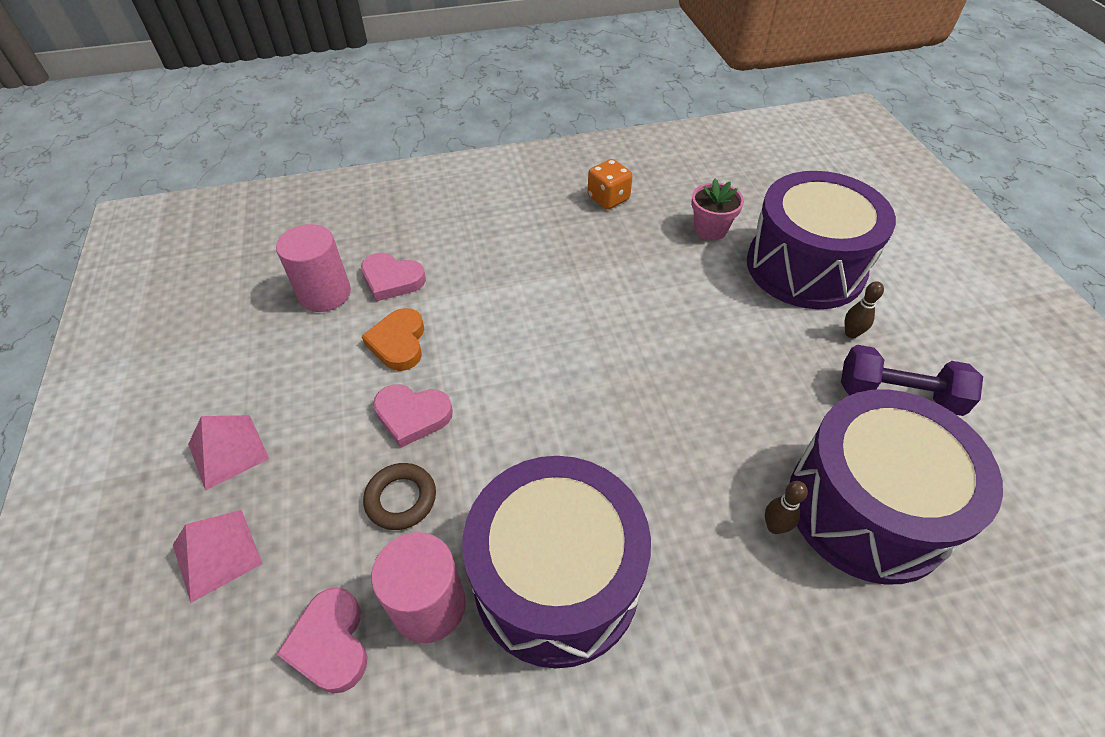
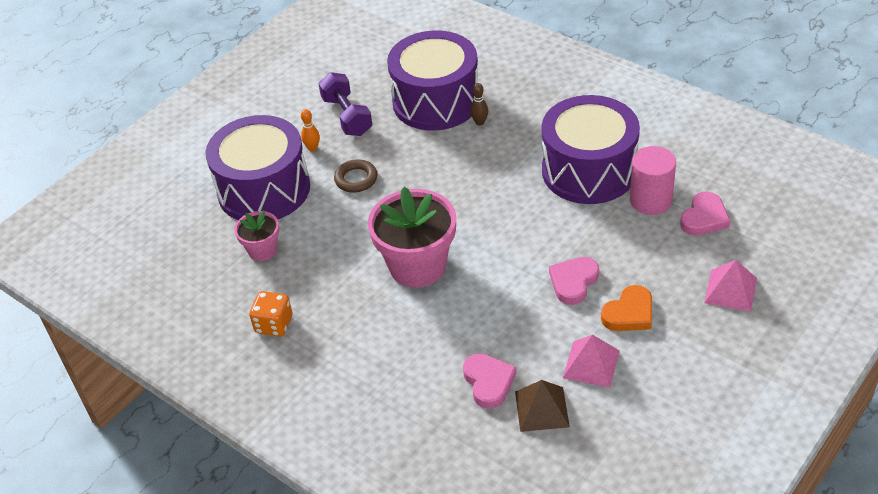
camera: 125 degrees left, 5 degrees down
(228, 451) = (689, 341): pink pyramid -> pink pyramid (591, 364)
(325, 294) = (542, 409): pink cylinder -> brown pyramid
(398, 343) = (534, 331): orange heart -> orange heart (629, 313)
(401, 499) = (621, 248): brown ring -> brown ring (356, 179)
(412, 416) = (573, 282): pink heart -> pink heart turned 120 degrees counterclockwise
(576, 314) = (417, 266): none -> pink flower pot
(851, 333) = (312, 148): brown bowling pin -> orange bowling pin

